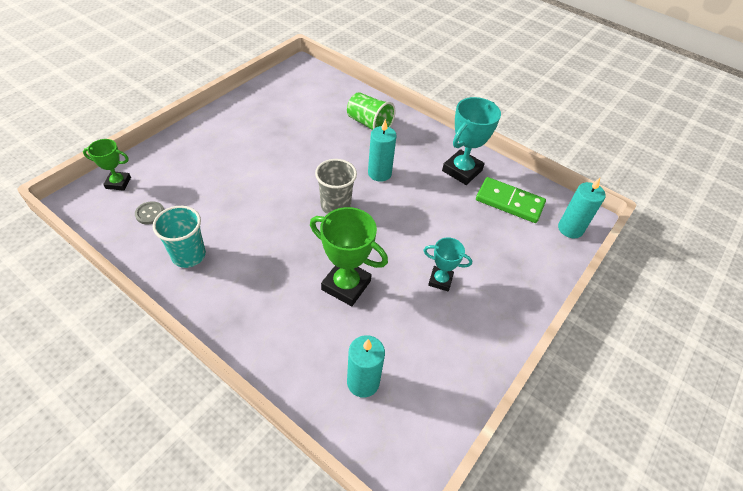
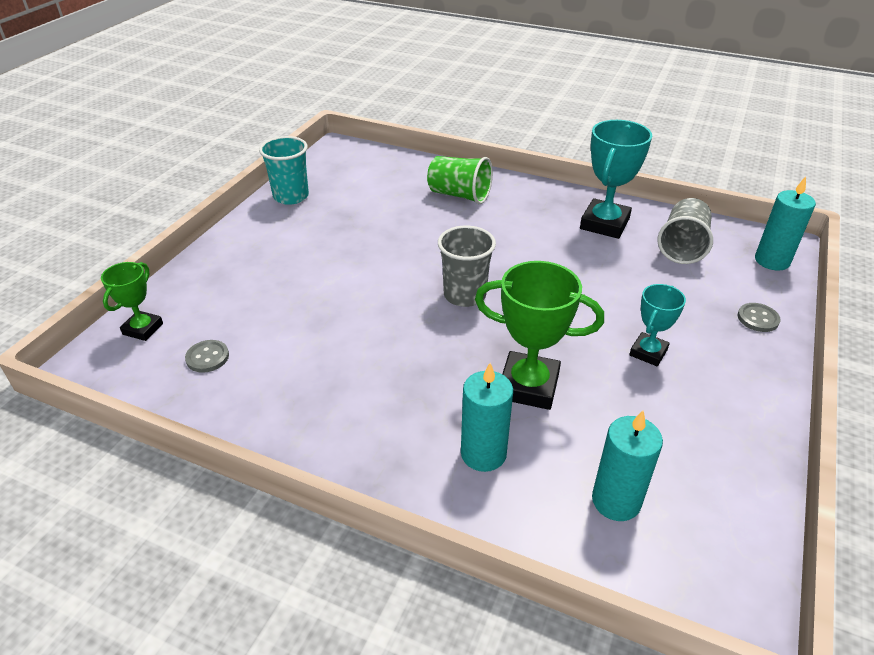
camera: 10 degrees left, 10 degrees down
(118, 183) = (143, 329): green trophy -> green trophy turned 60 degrees counterclockwise
(189, 255) = (289, 398): turquoise cup -> turquoise cup (291, 196)
(379, 173) = (502, 247): turquoise candle -> turquoise candle (483, 454)
(440, 280) = (648, 352): turquoise trophy -> turquoise trophy turned 60 degrees counterclockwise
(509, 202) = (682, 247): green domino -> grey cup
(533, 273) = (758, 319): none -> grey button

